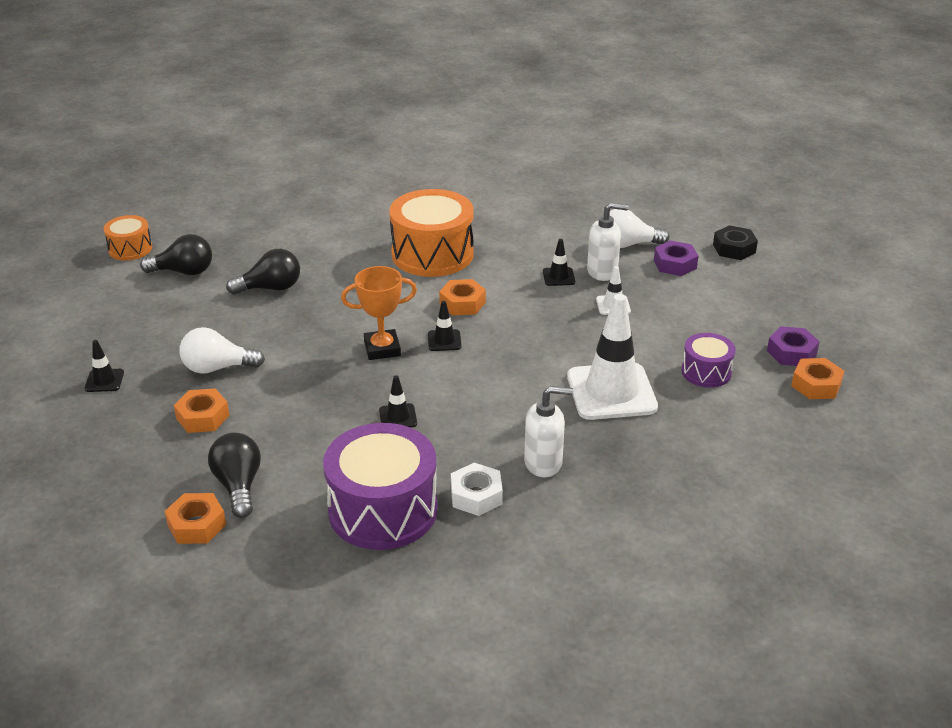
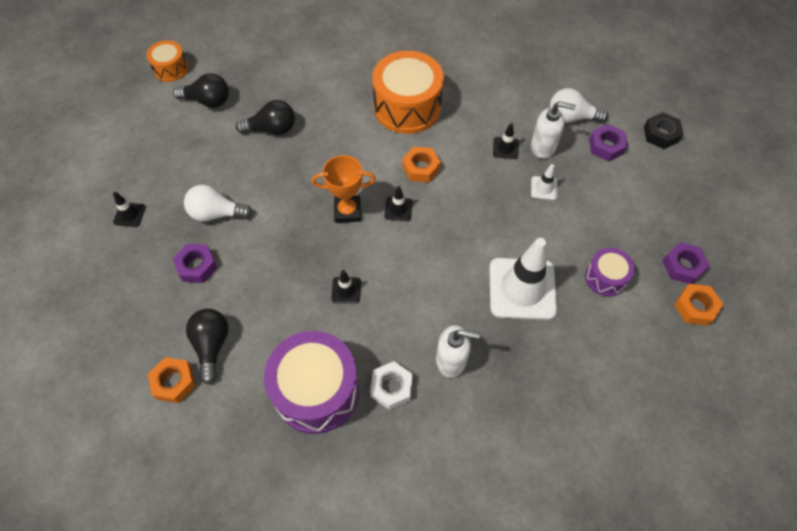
camera: 10 degrees right, 25 degrees up
(203, 417) = (197, 266): orange nut -> purple nut

